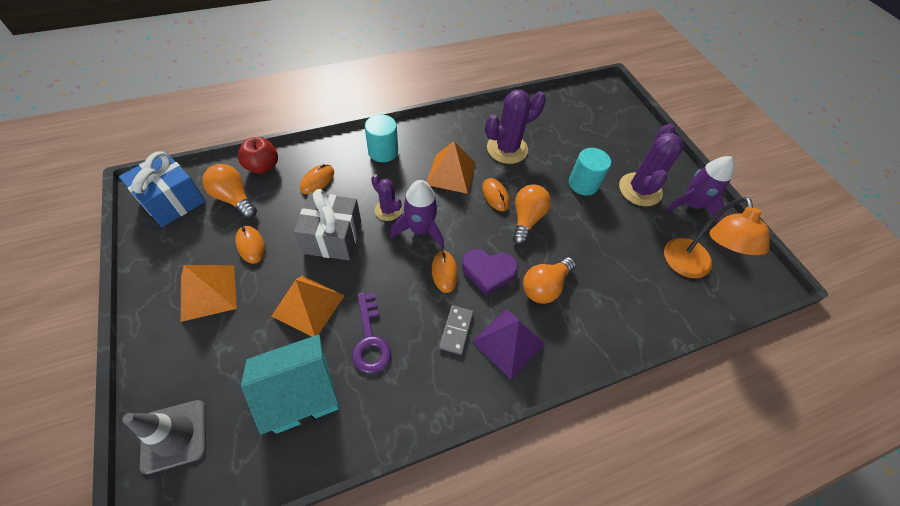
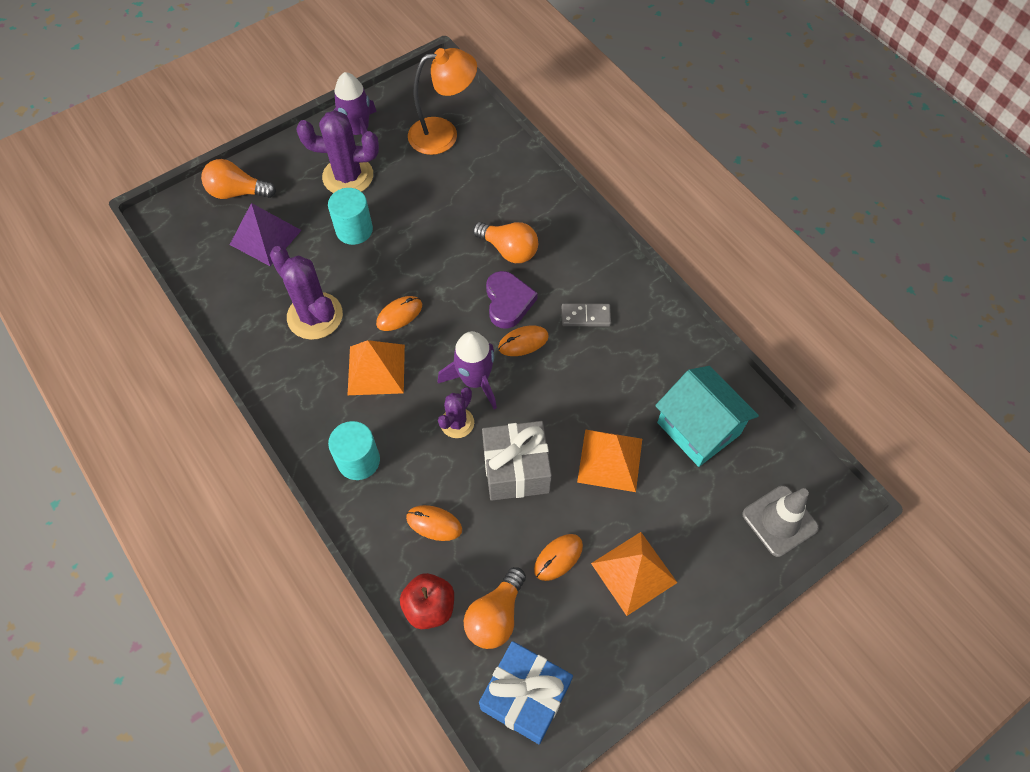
camera: 100 degrees left, 5 degrees up
(370, 339) = (624, 388): purple key -> none
(508, 342) = (581, 271): purple pyramid -> purple pyramid (265, 237)
(526, 219) = (425, 278): orange light bulb -> orange light bulb (237, 192)

